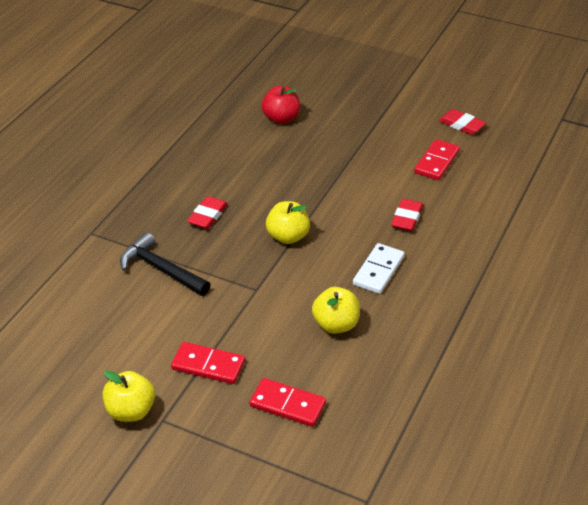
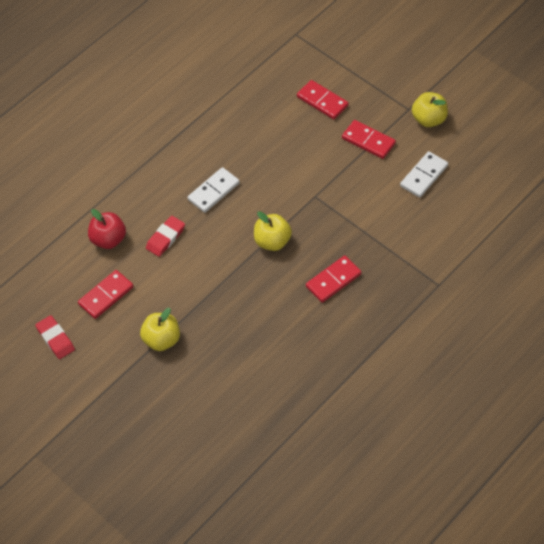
camera: 160 degrees left, 15 degrees up
(126, 338) = (424, 176): none -> white domino
(161, 269) = (385, 232): black hammer -> none
(208, 215) = (333, 280): red eraser -> red domino
(281, 118) = (226, 393): red apple -> red apple (108, 239)
(336, 324) = (266, 152): yellow apple -> yellow apple (162, 340)

